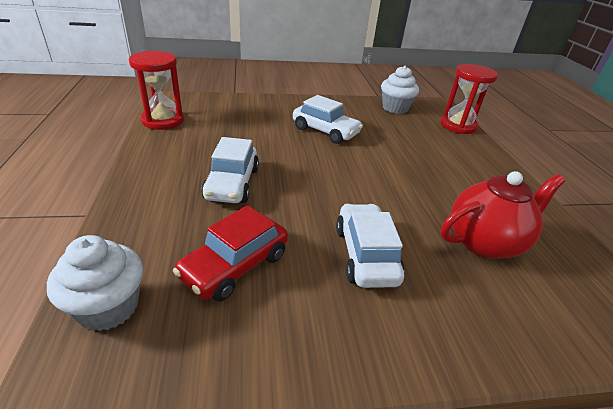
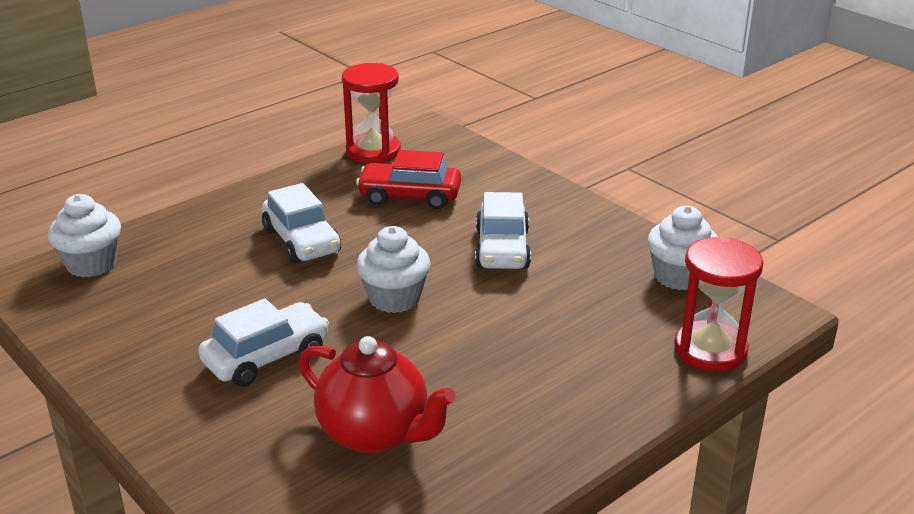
camera: 60 degrees right, 5 degrees down
(232, 184) = (302, 241): white car -> white car turned 90 degrees counterclockwise
(235, 266) = (182, 294): red car -> red car (410, 196)
(341, 179) = (394, 298): none -> white cupcake

